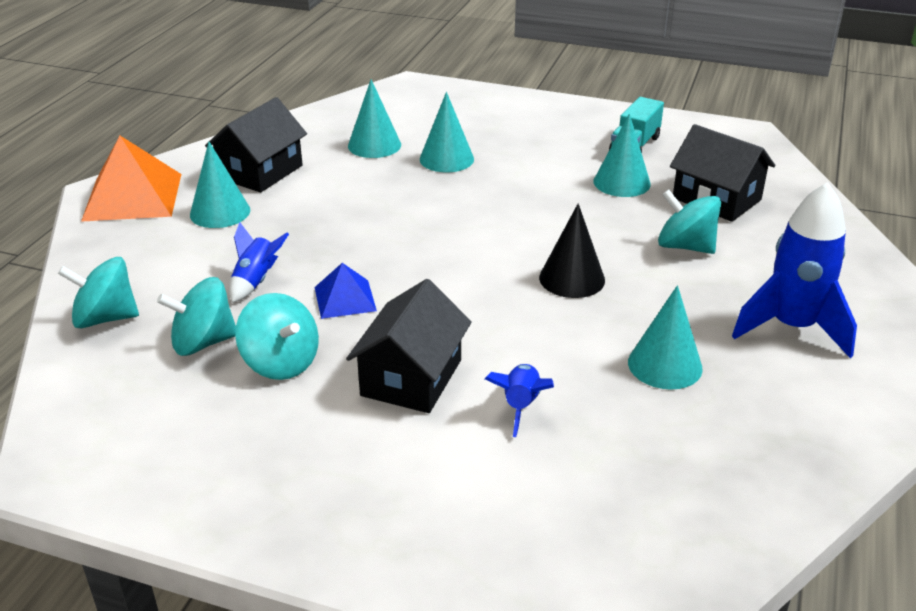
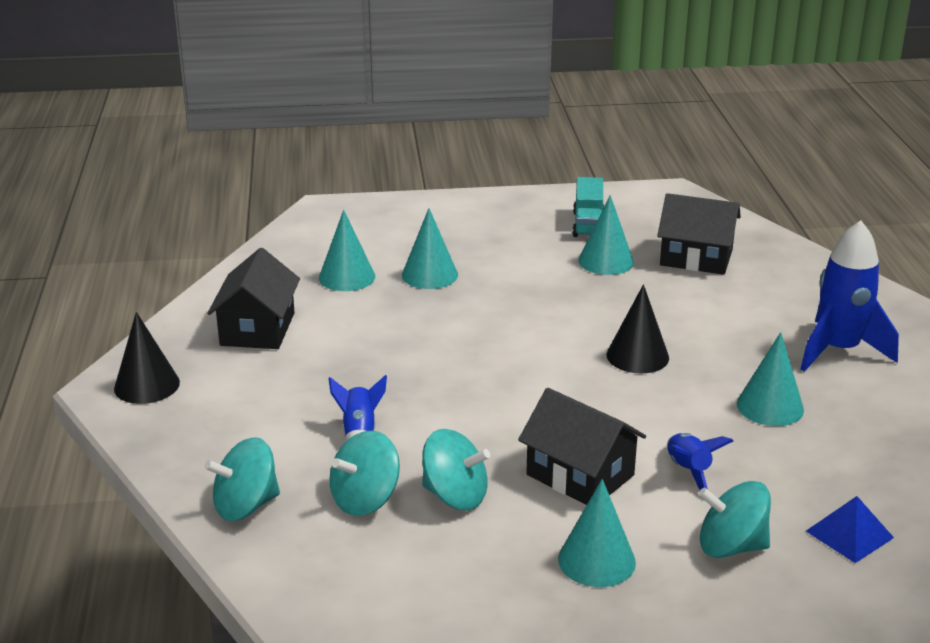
camera: 25 degrees left, 5 degrees down
(132, 196) = (147, 385): orange pyramid -> black cone
(220, 212) = (256, 378): turquoise cone -> turquoise cone (596, 560)
(345, 298) = (458, 425): blue pyramid -> blue pyramid (849, 534)
(411, 377) = (580, 475): black house -> black house turned 45 degrees counterclockwise
(685, 246) = (705, 305): turquoise spinning top -> turquoise spinning top (731, 546)

